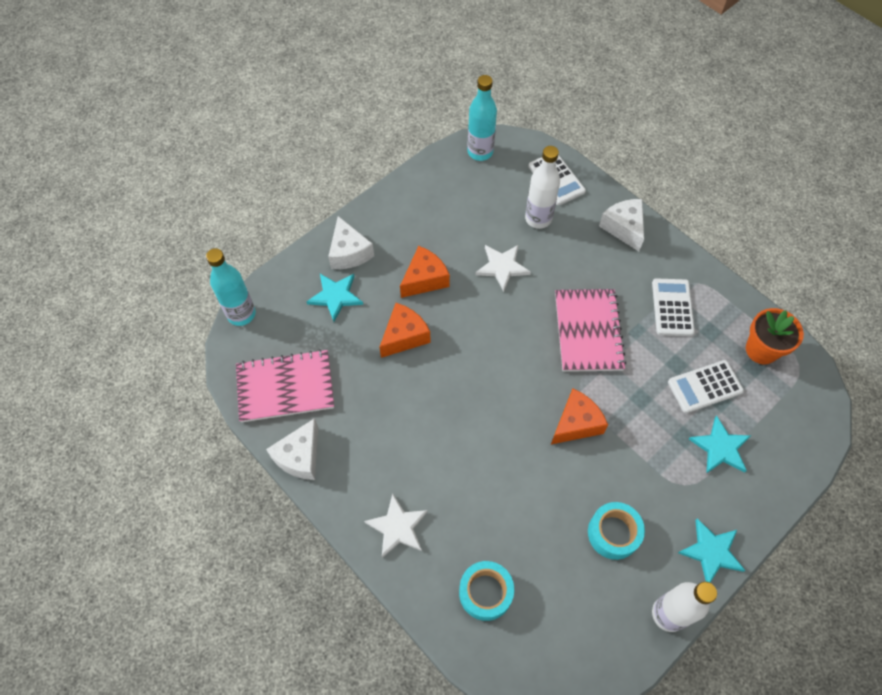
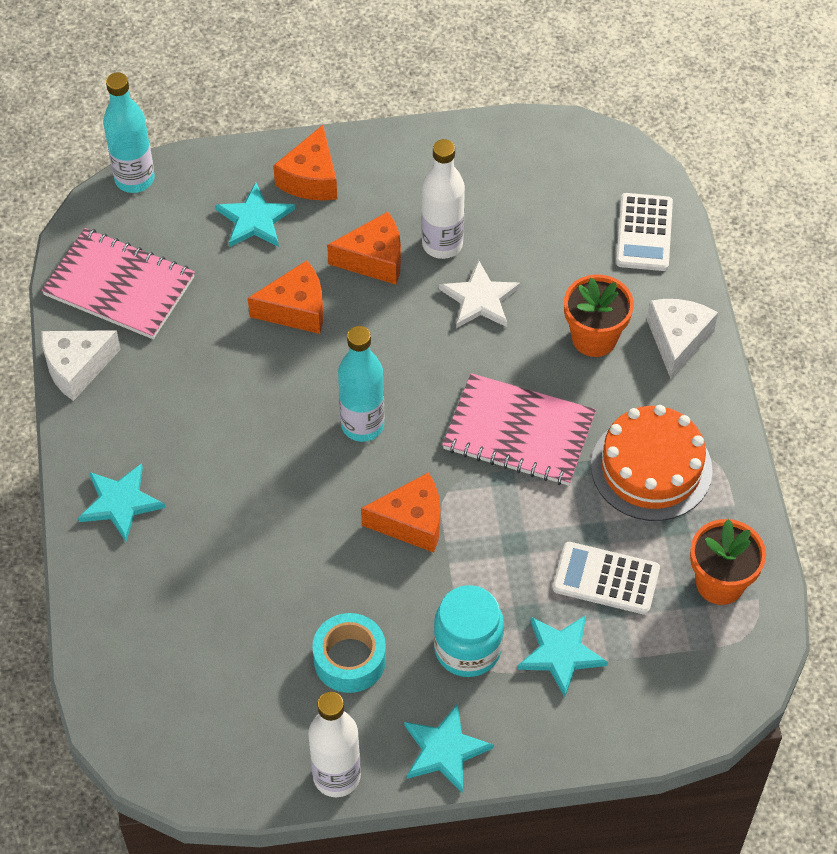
camera: 35 degrees right, 5 degrees down
(349, 253) = (311, 179): white cheese -> orange cheese
(397, 527) = (120, 503): white star -> turquoise star
(480, 152) = (575, 146): turquoise bottle -> turquoise bottle (362, 425)
(485, 592) = (157, 625): turquoise tape -> none
(538, 219) = (576, 268): white bottle -> white bottle (442, 244)
(581, 252) = (594, 338): none -> orange flower pot
(588, 331) = (519, 432): pink notebook -> pink notebook turned 75 degrees clockwise
(670, 479) = (467, 648): none -> turquoise jar
(672, 307) = (651, 468): white calculator -> orange cake

